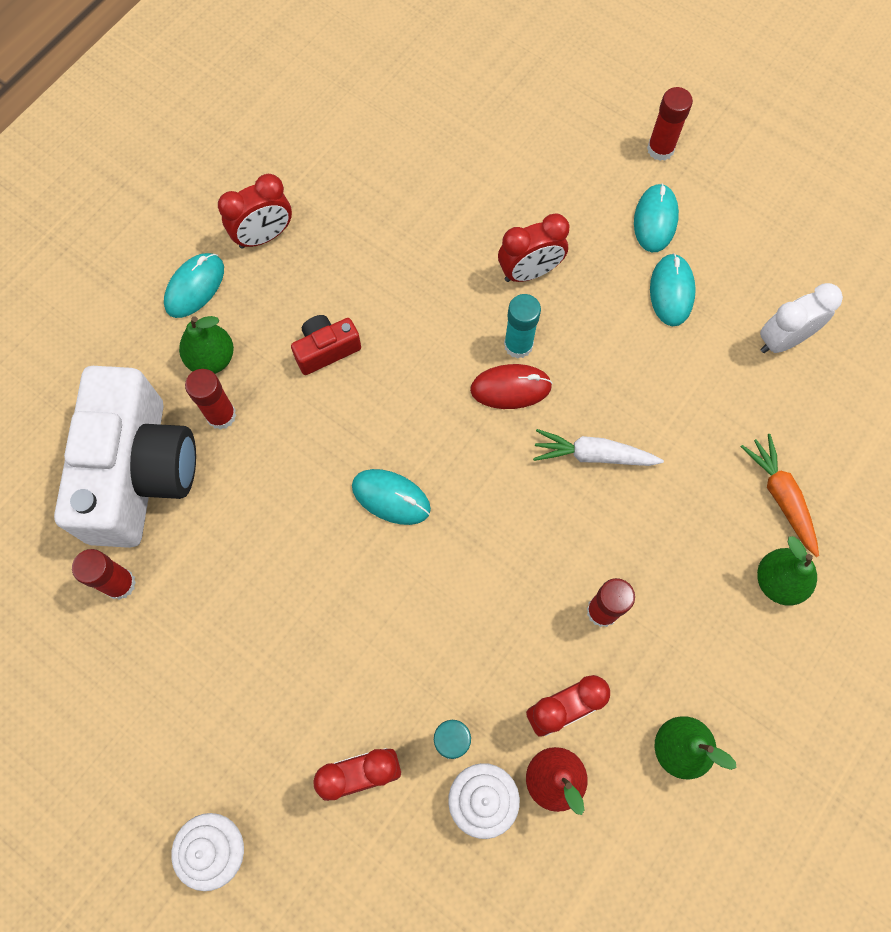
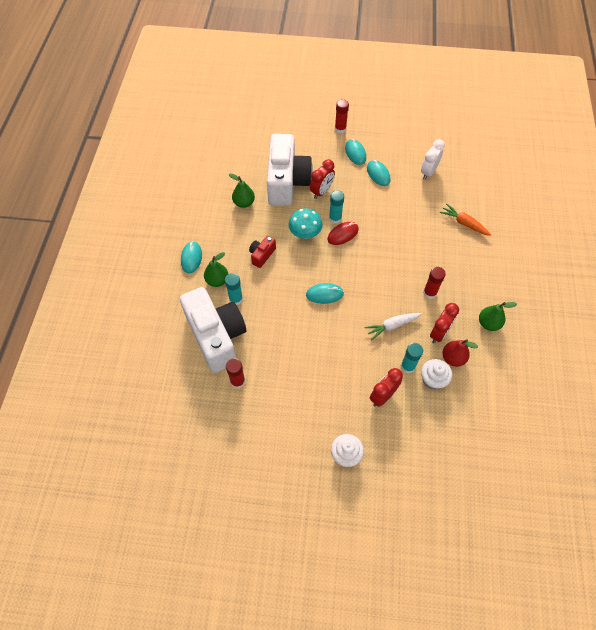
camera: 30 degrees left, 10 degrees down
(221, 415) = (236, 299): red glue stick -> turquoise glue stick
(264, 236) = (207, 227): red clock -> none
(438, 347) = (305, 233): none -> turquoise mushroom
(474, 216) = (286, 182): none -> white camera
(593, 455) = (389, 242): white carrot -> white carrot (392, 326)
(778, 581) = (482, 251): green pear -> green pear (244, 203)

